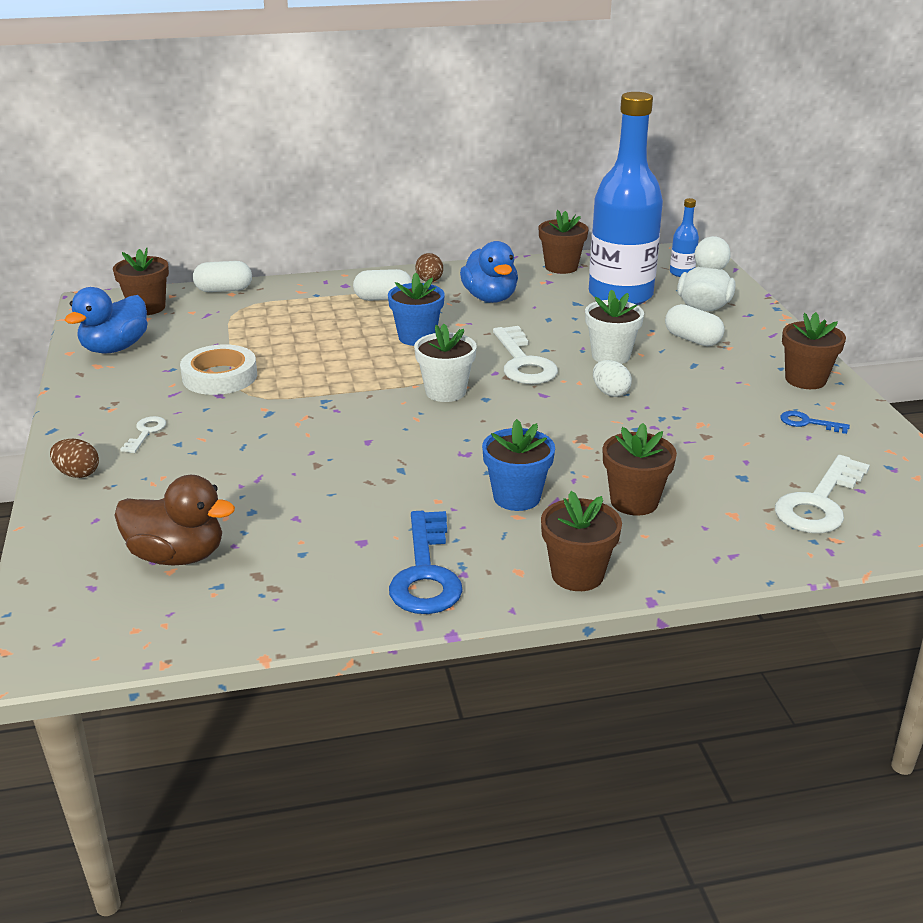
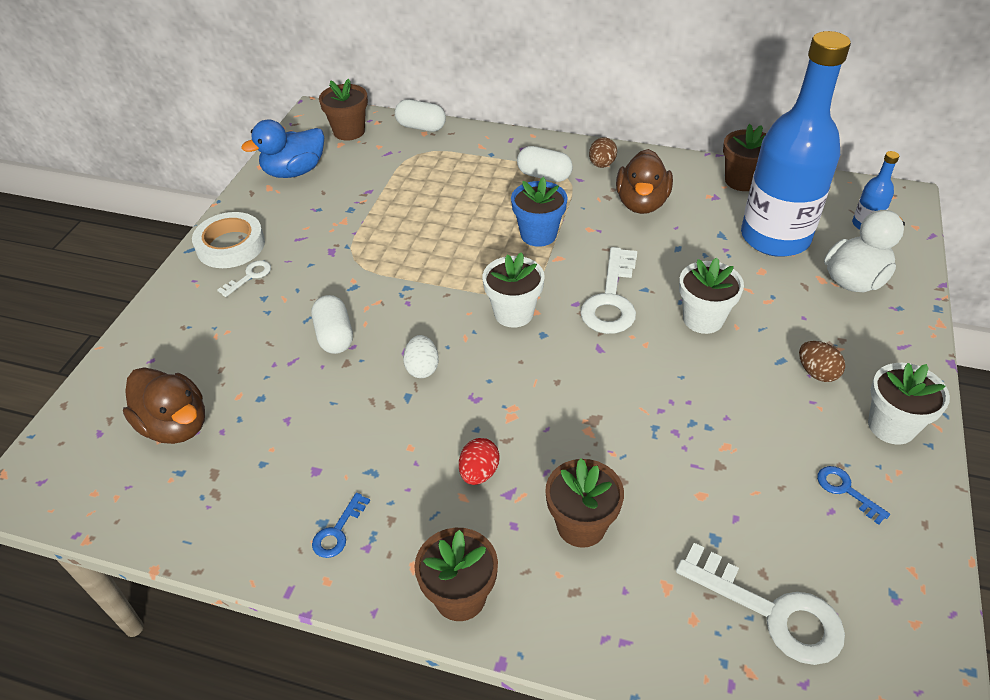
camera: 30 degrees right, 15 degrees up
(77, 474) = (174, 304): brown egg -> brown egg (817, 372)
(220, 376) = (346, 230): white tape -> white tape (230, 245)
(426, 572) = (338, 531): blue key -> blue key, size x0.50
(490, 298) = (641, 203): blue duck -> brown duck
(517, 497) = (479, 472): blue flower pot -> red egg
(610, 392) = (665, 369): white egg -> white egg (422, 368)
(692, 339) = (806, 324): white capsule -> white capsule (334, 336)
(805, 379) = (891, 426): brown flower pot -> white flower pot
(819, 502) = (771, 611): white key -> white key turned 120 degrees counterclockwise

